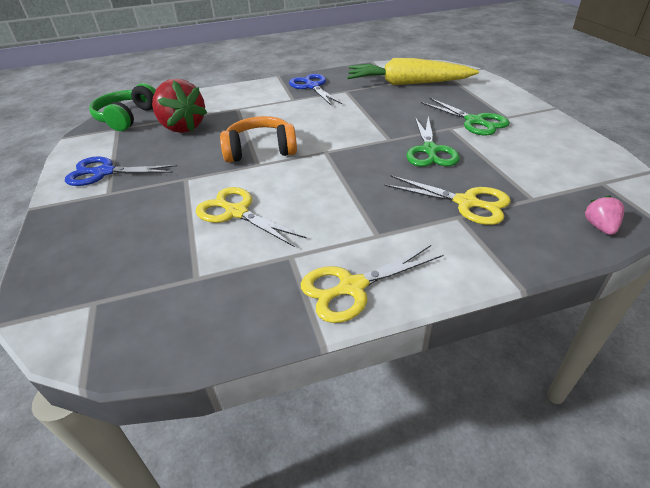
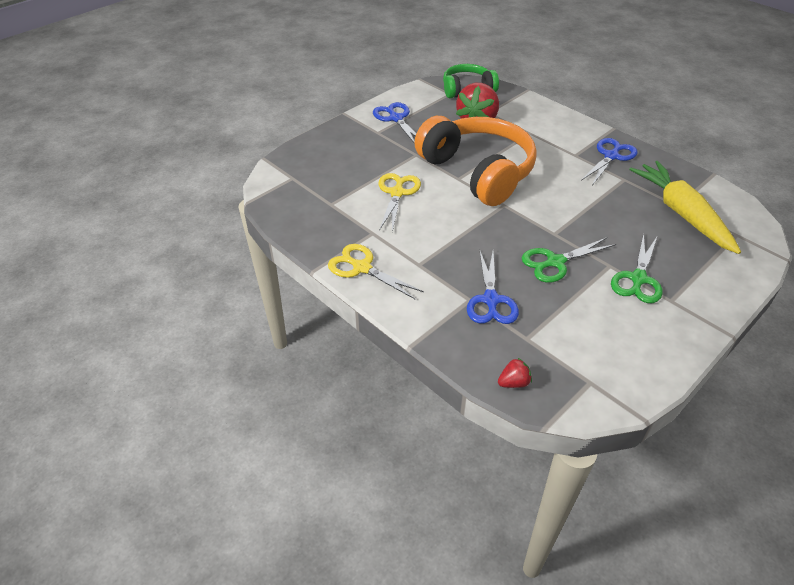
camera: 60 degrees right, 5 degrees up
(260, 150) = (478, 172): orange headphones -> orange headphones, size x1.80
(466, 202) = (491, 300): yellow scissors -> blue scissors
(599, 227) = (513, 382): pink strawberry -> red strawberry

